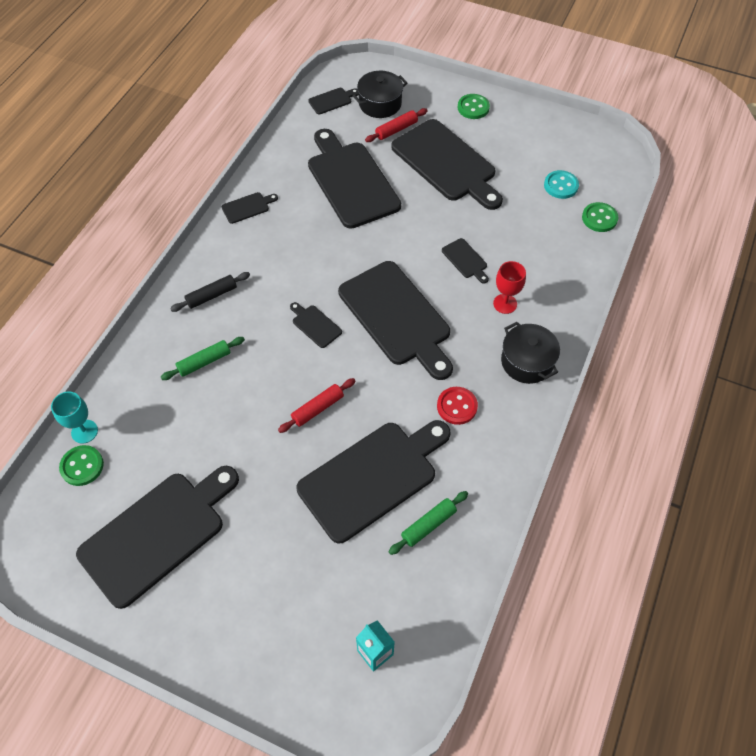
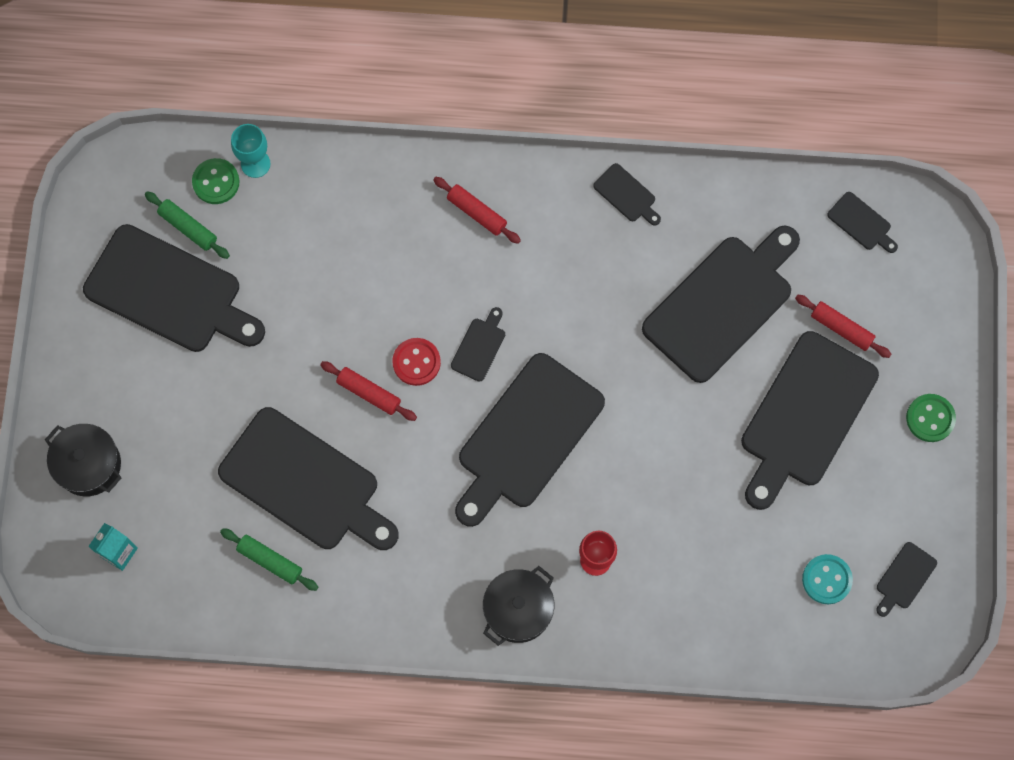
camera: 70 degrees right, 15 degrees up
(204, 362) = (384, 246): green rolling pin -> green rolling pin (188, 228)
(211, 296) = (476, 213): black rolling pin -> red rolling pin
(380, 104) = (882, 289): black pot -> black pot (88, 465)
(457, 406) = (427, 546): red button -> red button (416, 362)
(465, 260) = (646, 491): black cutting board -> black cutting board (904, 578)
(599, 218) = (787, 645): green button -> none

